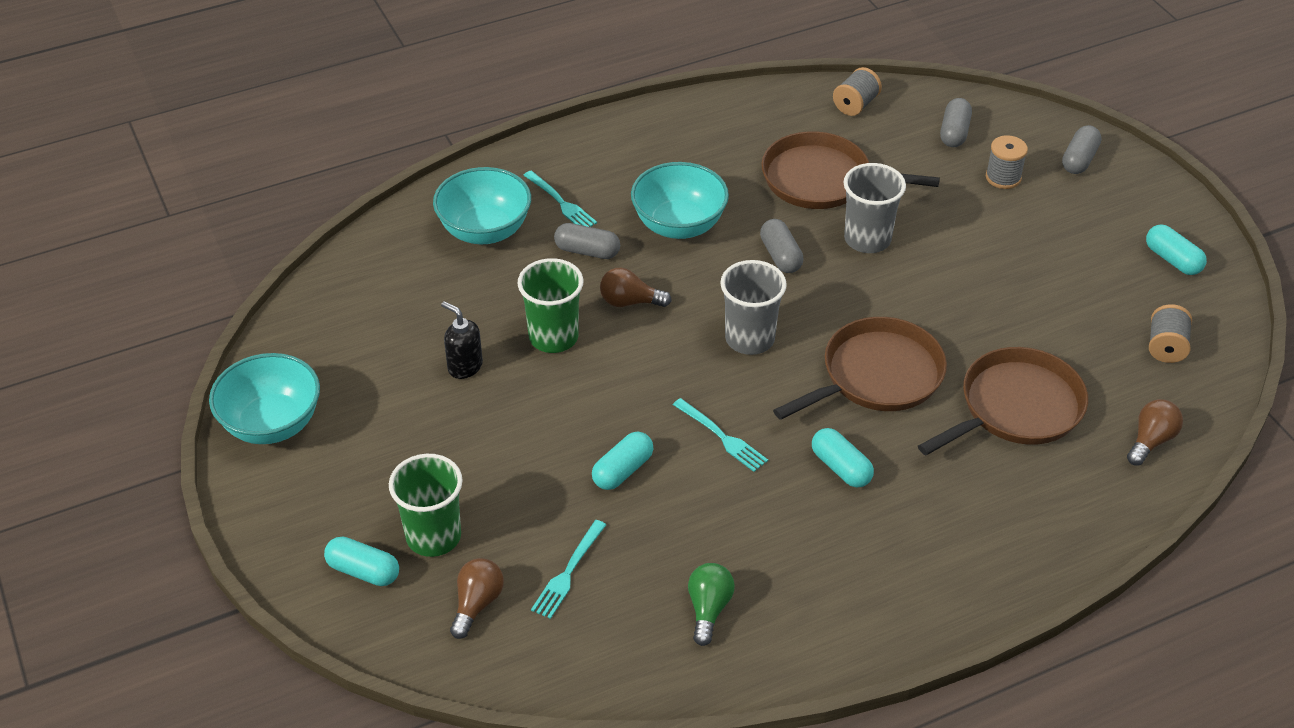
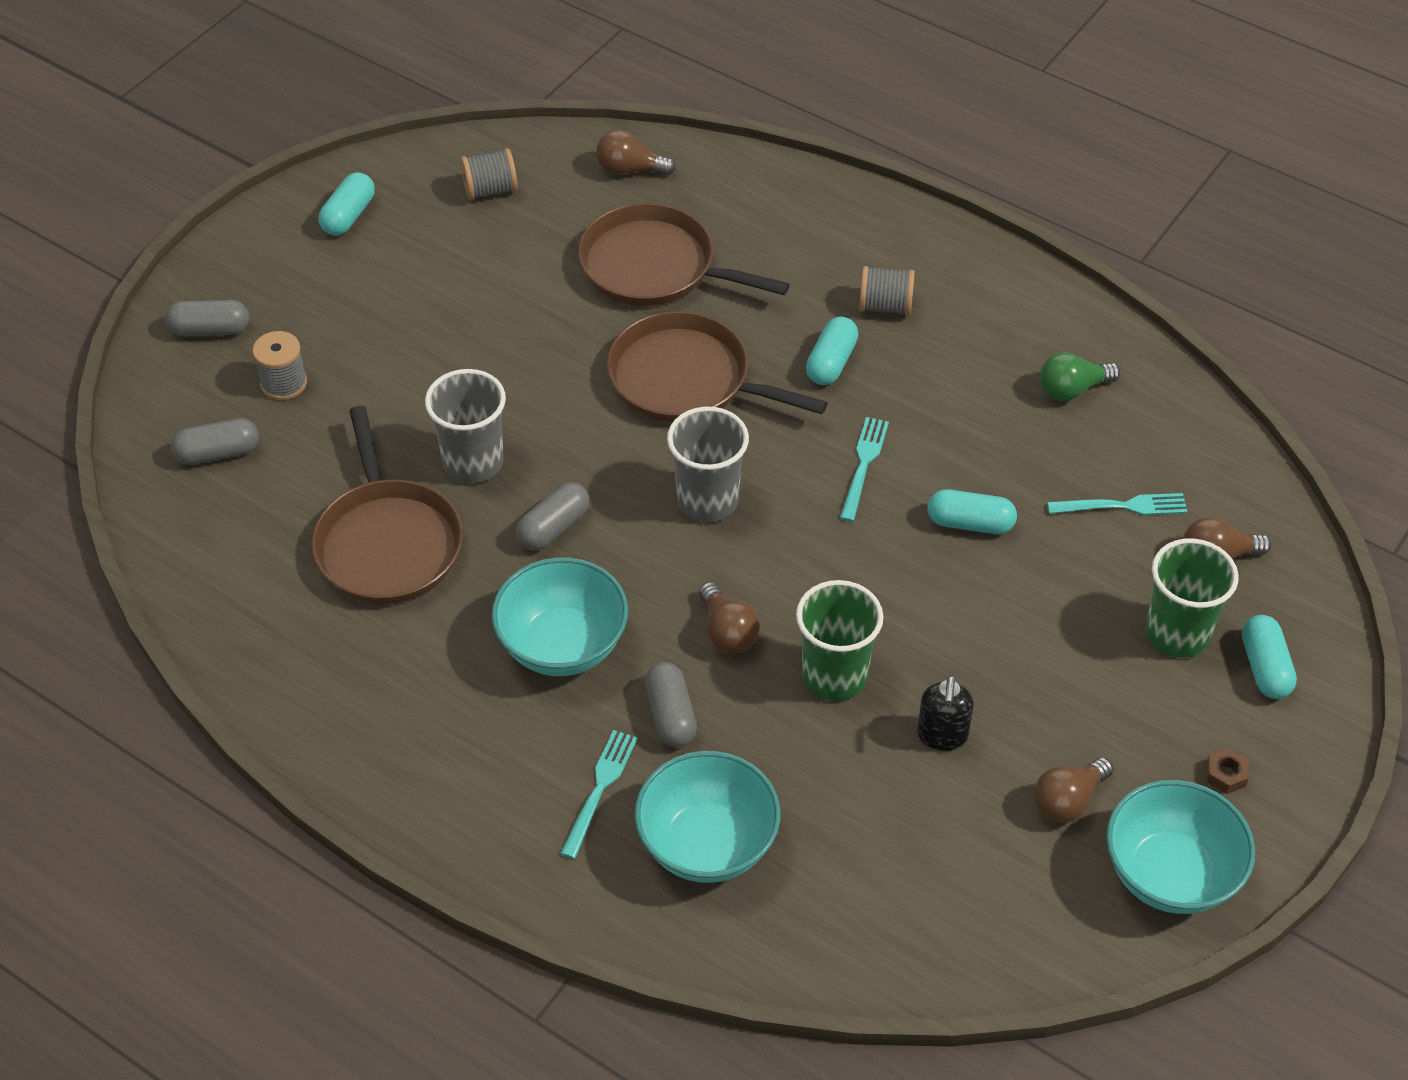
camera: 120 degrees left, 5 degrees up
(308, 495) = (1225, 775): none -> brown nut
(365, 403) = (1068, 801): none -> brown light bulb
(855, 105) = (210, 567): grey spool -> grey spool (885, 306)

